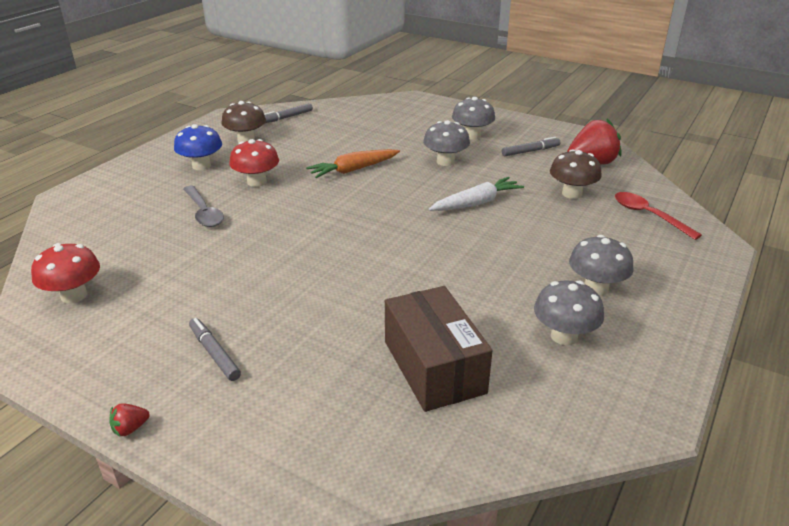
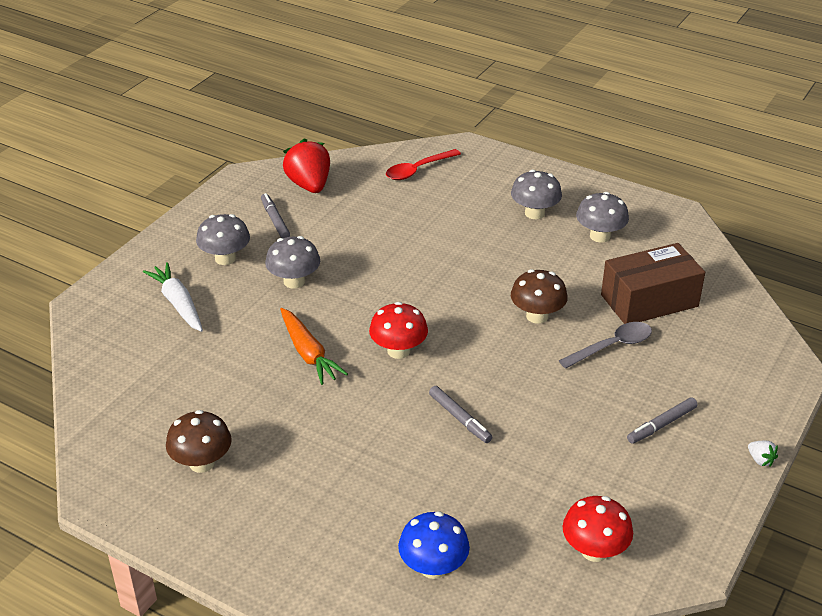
camera: 90 degrees left, 5 degrees up
(130, 428) = (760, 460): red strawberry -> white strawberry
(201, 166) = (282, 498): blue mushroom -> blue mushroom (433, 567)
(204, 212) = (413, 474): grey spoon -> grey spoon (612, 346)
(257, 182) = (335, 436): red mushroom -> red mushroom (398, 351)
(286, 117) = (125, 428): grey marker -> grey marker (460, 418)
(476, 203) = (393, 265): white carrot -> white carrot (178, 303)
(572, 194) = (375, 205): brown mushroom -> brown mushroom (537, 316)

